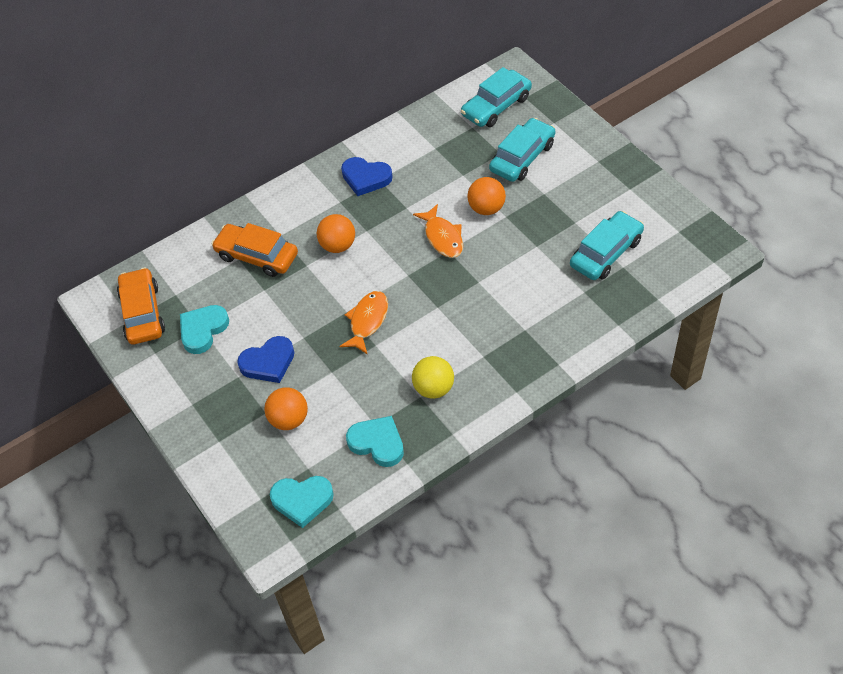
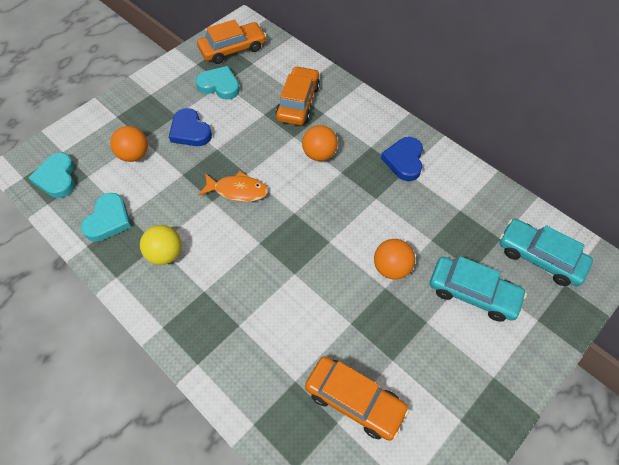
camera: 75 degrees right, 5 degrees up
(442, 237) = (345, 234): orange fish -> none
(606, 253) = (354, 400): turquoise car -> orange car

